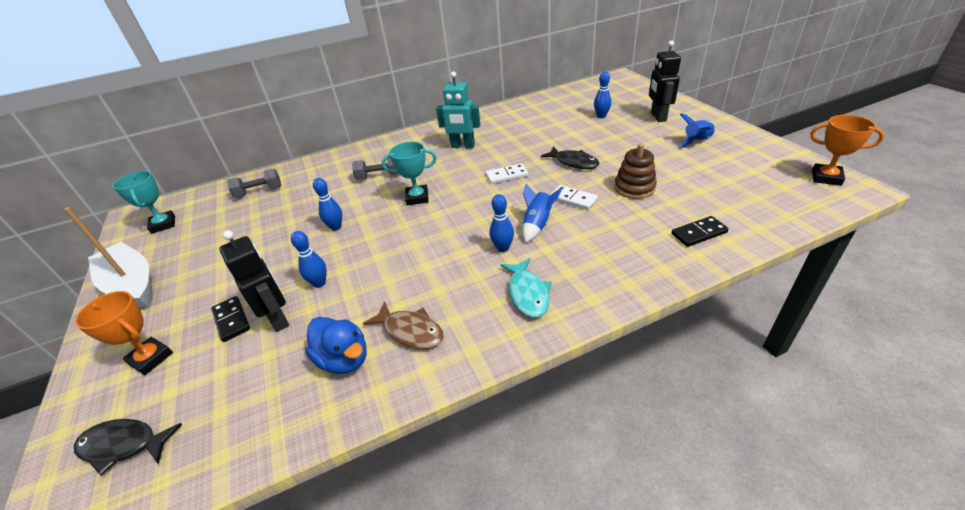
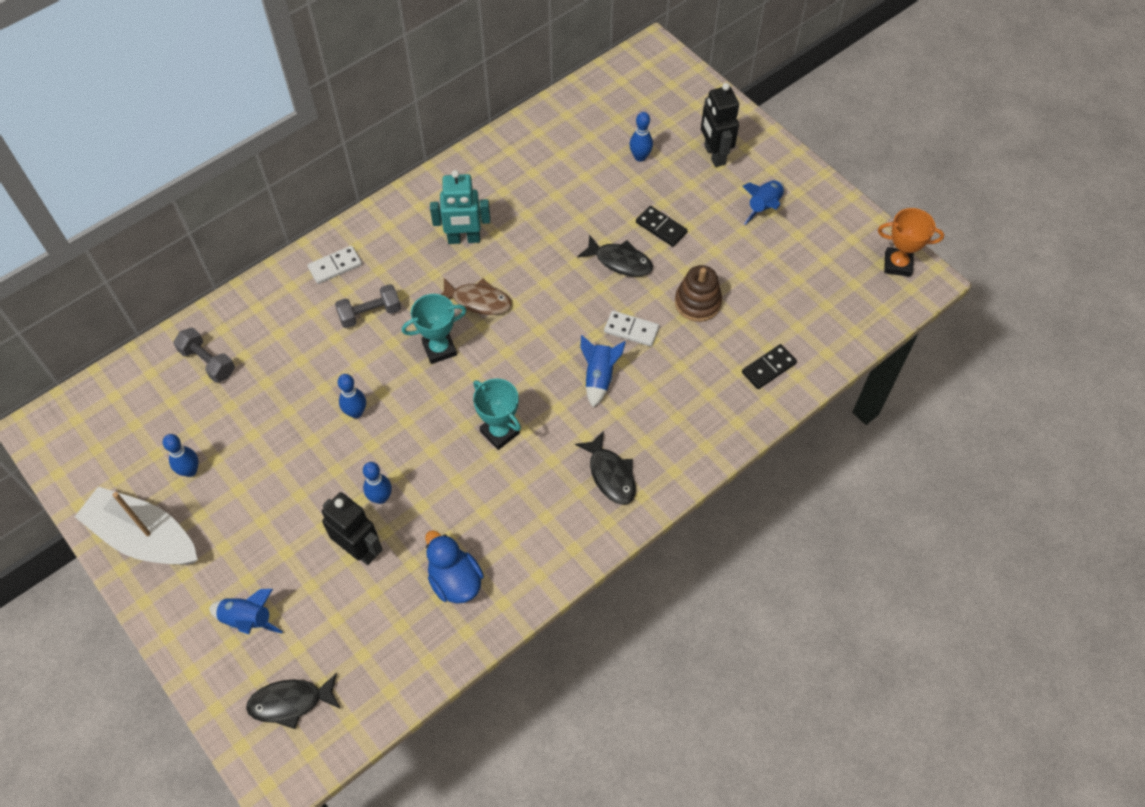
camera: 20 degrees left, 20 degrees up
(151, 358) = (248, 619): orange trophy -> blue rocket
(163, 224) = (107, 439): turquoise trophy -> turquoise trophy (499, 432)
(231, 320) = (307, 560): black domino -> black domino (661, 227)
(259, 192) = (208, 362): grey dumbbell -> grey dumbbell turned 75 degrees clockwise
(344, 359) = (455, 581): blue duck -> blue duck turned 150 degrees counterclockwise
(410, 331) = (507, 538): brown fish -> brown fish (478, 301)
(503, 248) = (569, 418): blue bowling pin -> blue bowling pin (190, 471)
(507, 176) = (541, 295): white domino -> white domino (335, 266)
(528, 293) = (610, 474): turquoise fish -> black fish

